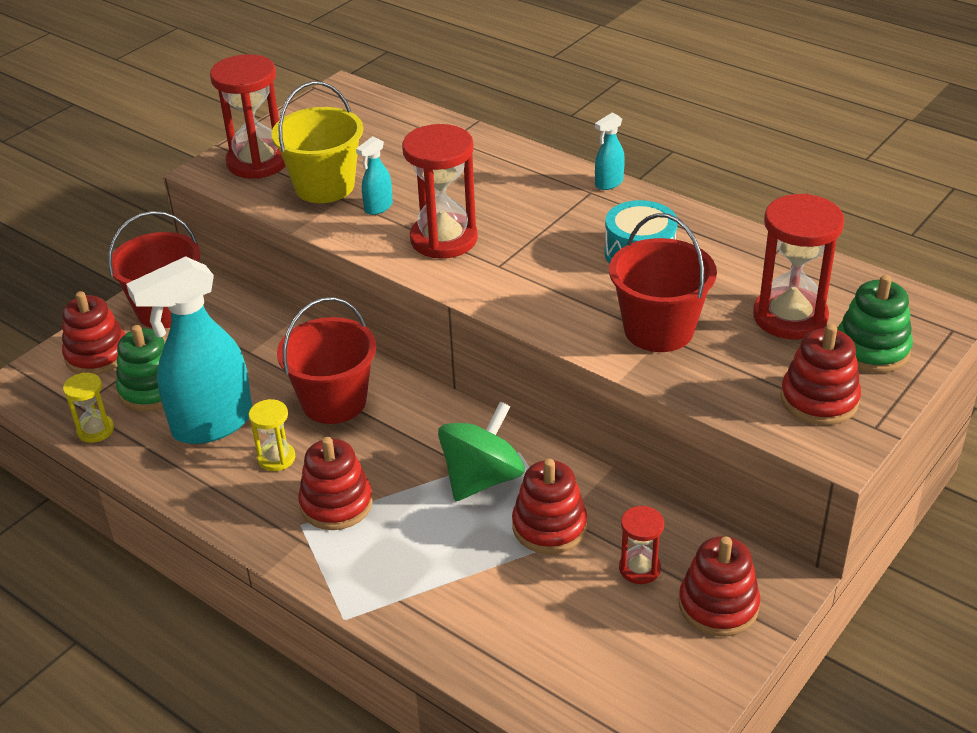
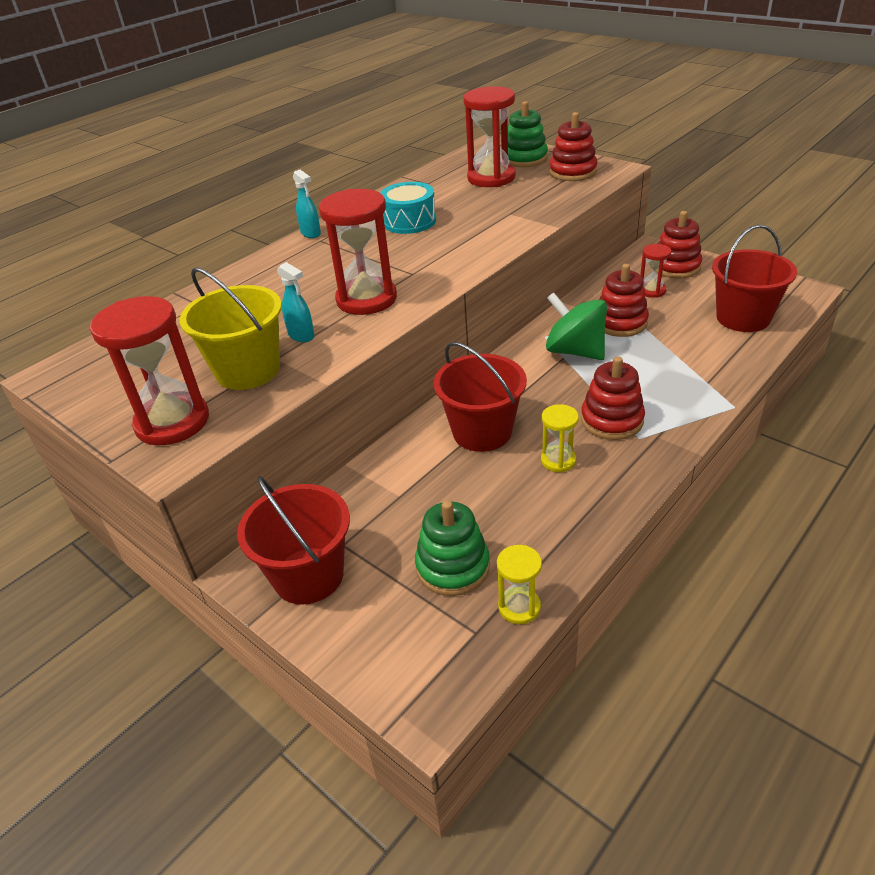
camera: 85 degrees left, 0 degrees up
(97, 355) = (382, 630): red stacking toy -> none
(212, 424) = (511, 510): turquoise spray bottle -> none
(658, 330) = (502, 214): red bucket -> red bucket (743, 318)

